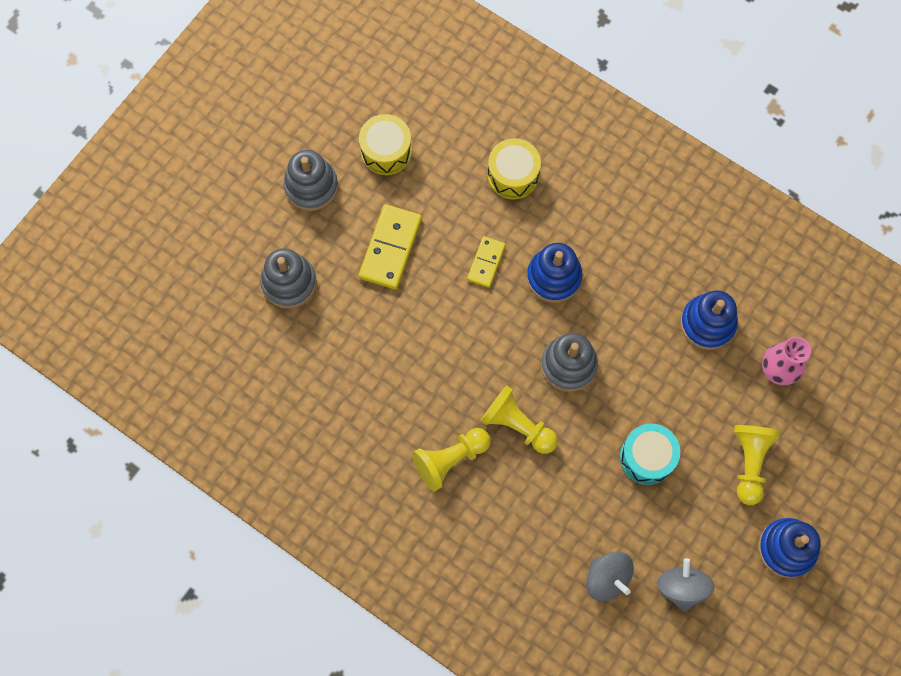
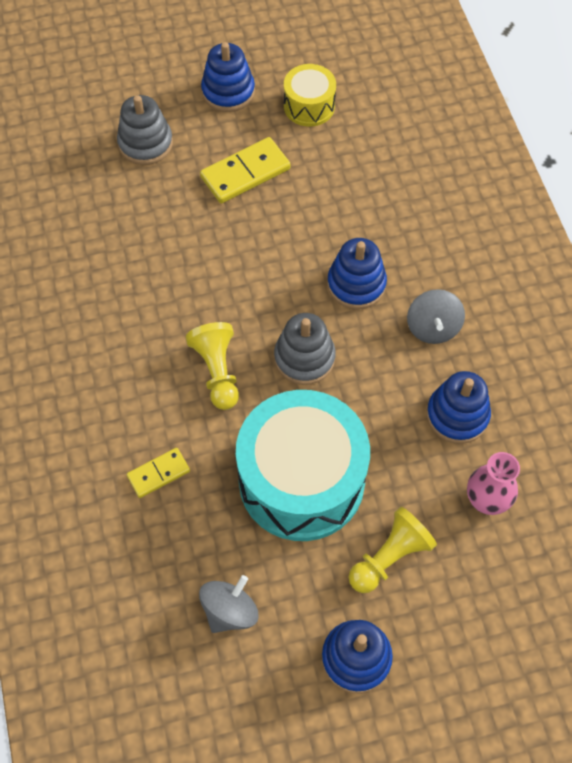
camera: 40 degrees right, 10 degrees down
(311, 186) = (228, 92): grey stacking toy -> blue stacking toy
(450, 459) = (138, 356): yellow pawn -> none
(486, 262) = (310, 235): yellow domino -> yellow domino (158, 473)
(513, 175) = (394, 189): yellow drum -> none
(607, 578) = (173, 550): grey spinning top -> grey spinning top (433, 328)
(647, 457) = (301, 480): turquoise drum -> turquoise drum, size x2.04

